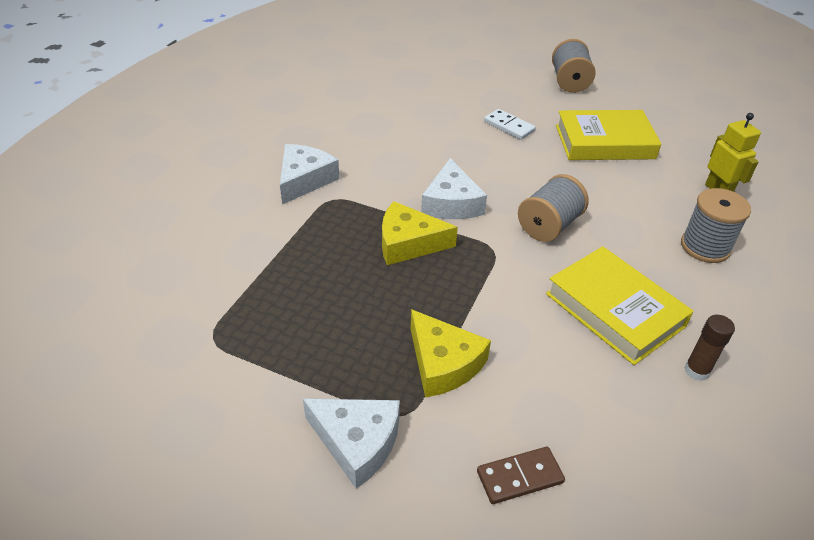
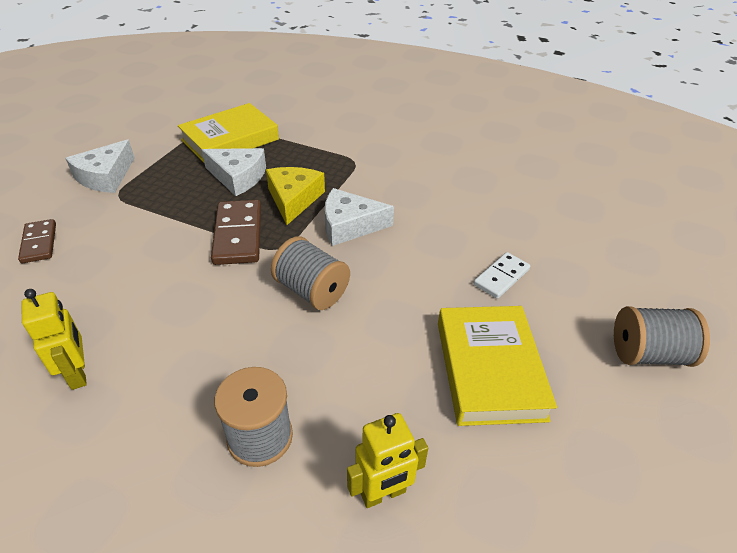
camera: 90 degrees right, 0 degrees up
(304, 180) = (380, 147): white cheese -> white cheese (238, 177)
(443, 363) = (155, 213): yellow cheese -> none
(476, 282) = (238, 235): none -> brown domino
(614, 310) = (178, 324): yellow book -> yellow book (230, 140)
(696, 371) = (78, 373): brown glue stick -> yellow robot

